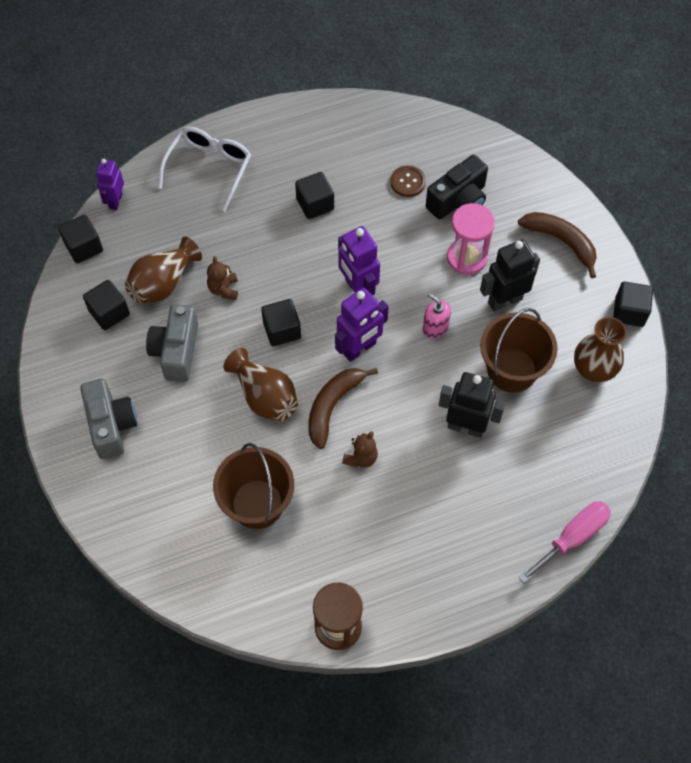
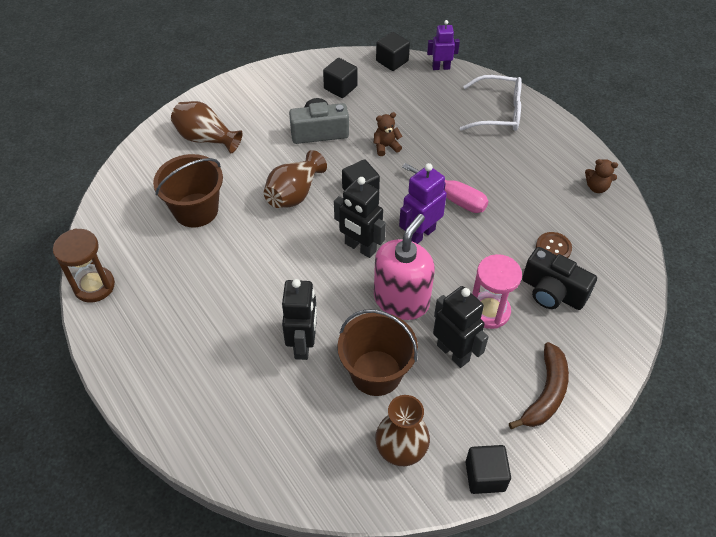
camera: 75 degrees right, 10 degrees down
(111, 425) = (245, 111): grey camera -> none
(163, 283) = (377, 110): brown vase -> brown vase (206, 139)
(315, 204) = (496, 186): black cube -> none
(332, 406) = (297, 240): brown banana -> none
(359, 349) = (360, 247): purple robot -> black robot
(361, 458) = (252, 270): brown teddy bear -> brown teddy bear (596, 187)
(435, 328) = (401, 300): pink soap dispenser -> pink soap dispenser, size x2.04
(572, 538) = (203, 459): pink screwdriver -> pink screwdriver (453, 198)

